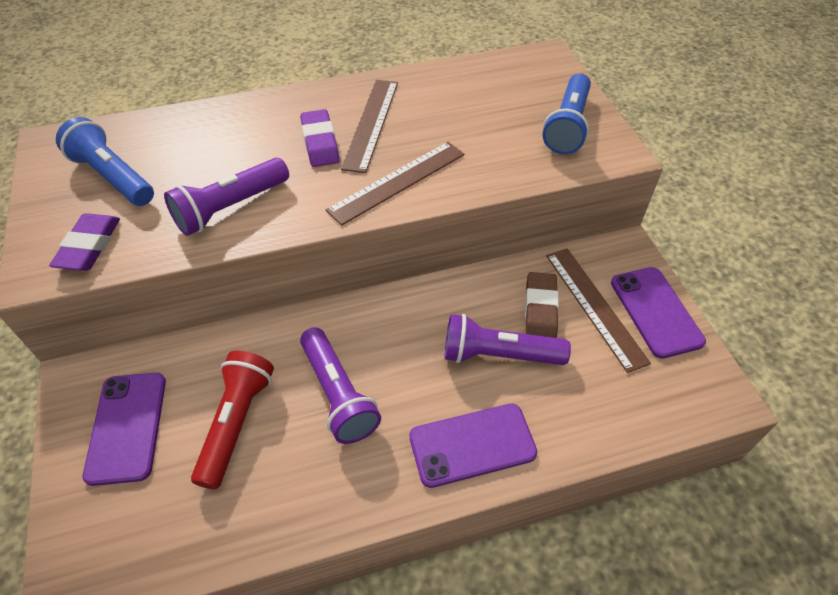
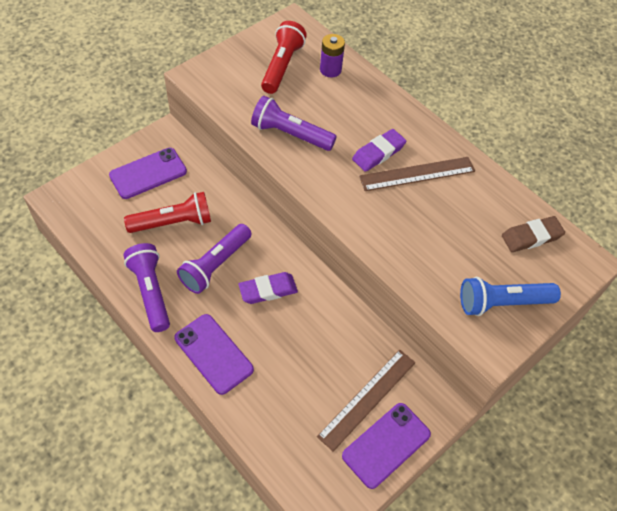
camera: 60 degrees right, 5 degrees up
(89, 246) = (224, 85): purple eraser -> purple eraser (268, 290)
(113, 177) = (282, 66): blue flashlight -> red flashlight
(162, 136) = (330, 70): none -> purple battery
(397, 181) = (367, 213): brown ruler -> none
(498, 354) = (290, 346): purple flashlight -> purple flashlight (150, 292)
(540, 309) = (344, 361): brown eraser -> brown eraser (531, 237)

